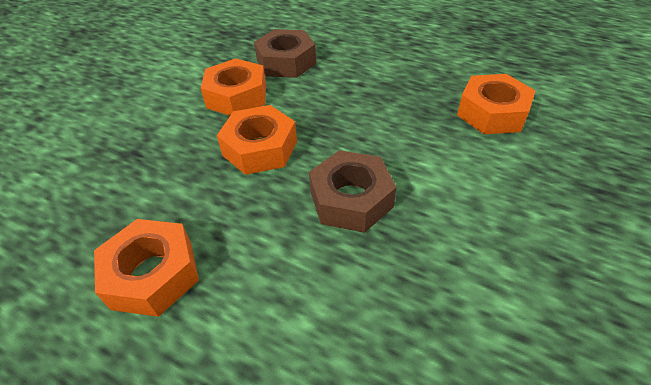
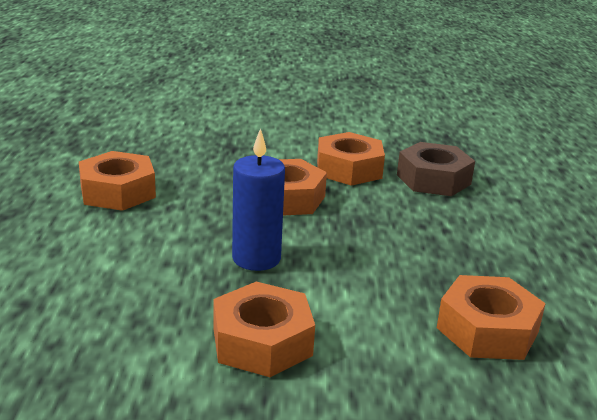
camera: 60 degrees right, 20 degrees down
(351, 199) = (256, 258): brown nut -> blue candle
(479, 235) = (262, 342): none -> orange nut

